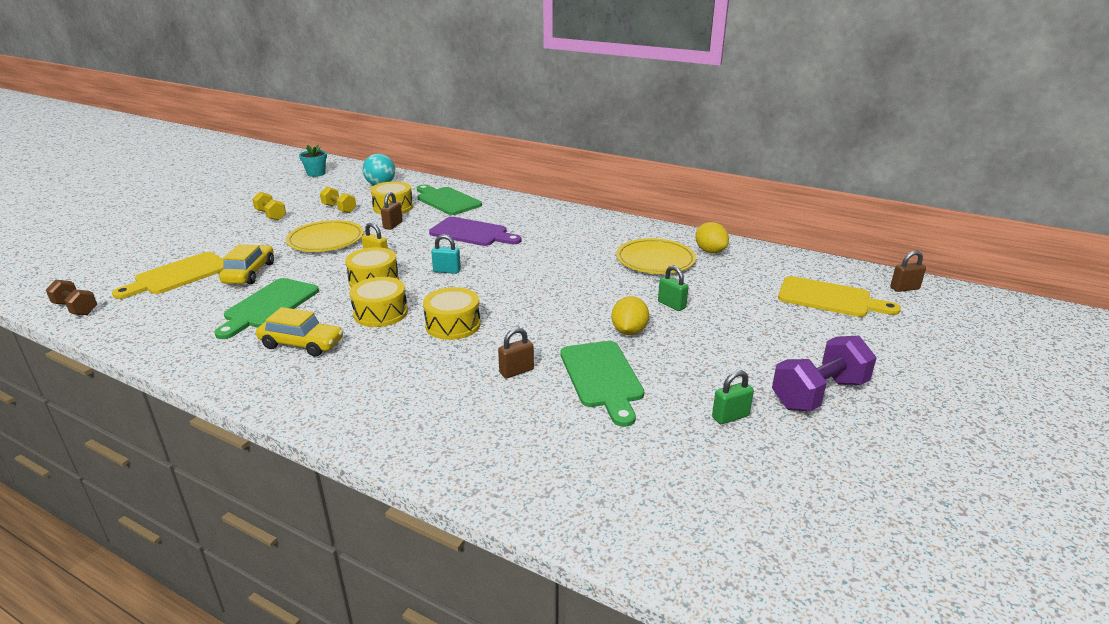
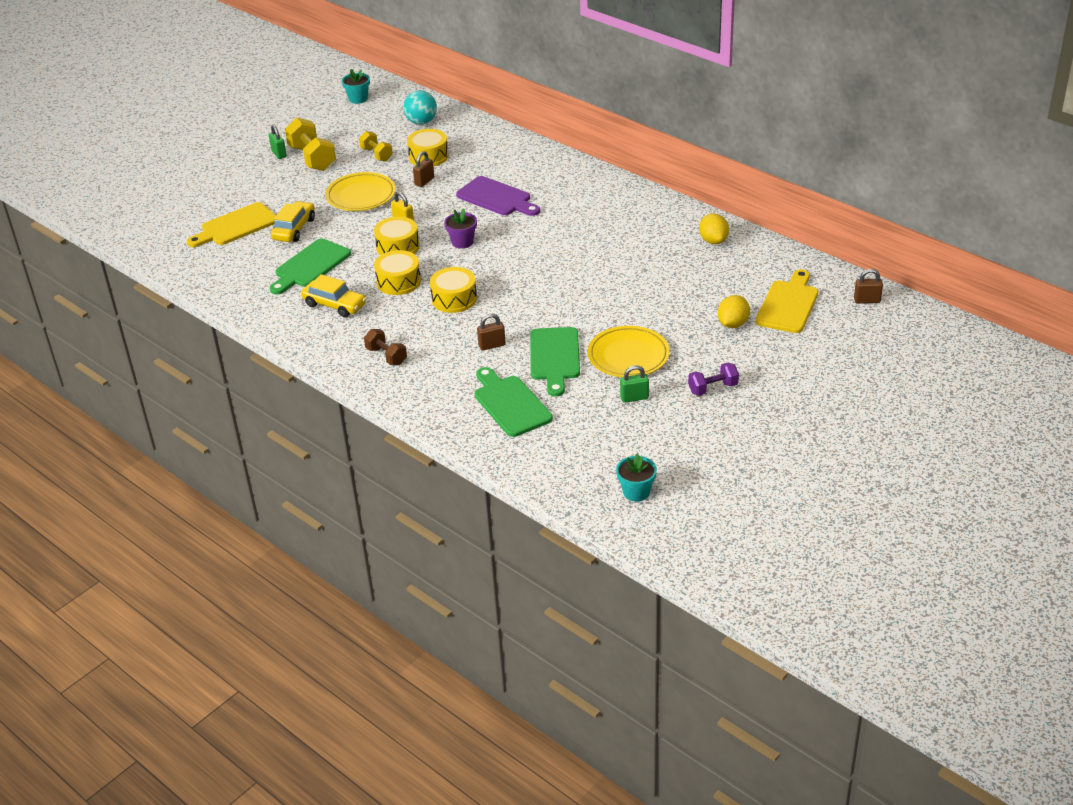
camera: 15 degrees right, 10 degrees up
(76, 308) = (161, 254): brown dumbbell -> brown dumbbell (386, 356)
(271, 215) = (312, 158): yellow dumbbell -> yellow dumbbell, size x1.66
(446, 200) = (483, 151): green cutting board -> green cutting board (510, 404)
(447, 271) = (462, 242): turquoise padlock -> purple flower pot
(629, 331) = (594, 319): yellow lemon -> yellow lemon (733, 324)
(655, 260) = (655, 247): yellow plate -> yellow plate (628, 356)
(671, 305) = (643, 297): green padlock -> green padlock (279, 154)
(818, 394) = (713, 388): purple dumbbell -> purple dumbbell, size x0.60
(824, 562) = (636, 492): none -> turquoise flower pot
(829, 298) = (788, 304): yellow cutting board -> yellow cutting board turned 105 degrees counterclockwise

